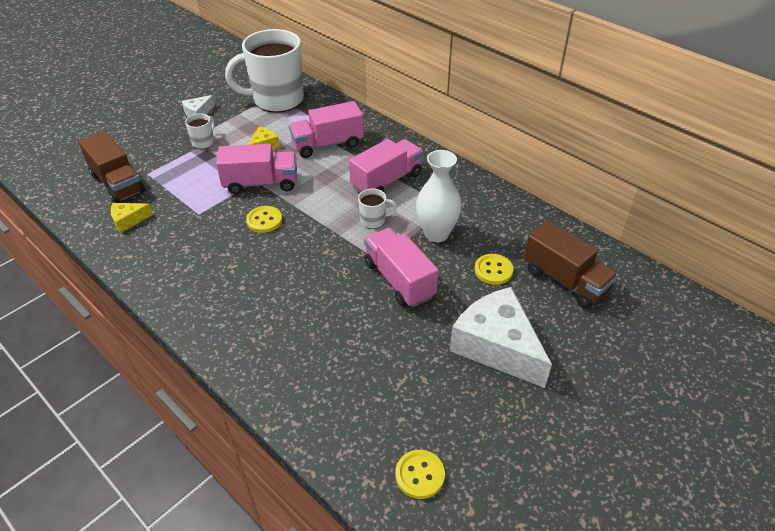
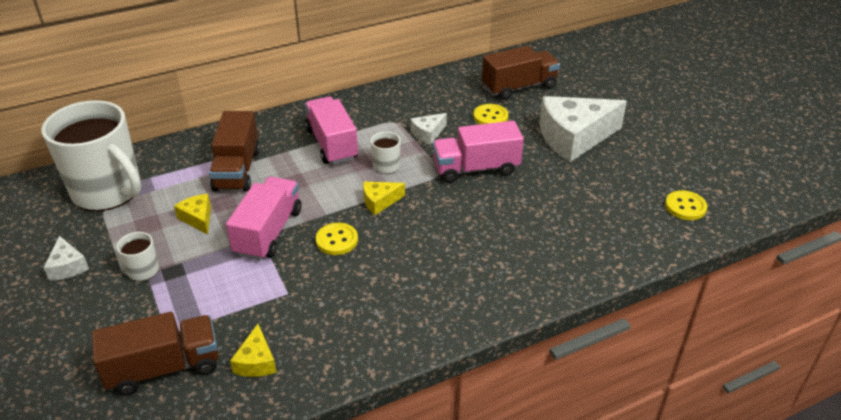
camera: 70 degrees left, 5 degrees down
(276, 100) = (108, 192): white mug -> white mug turned 60 degrees counterclockwise
(322, 230) = (379, 202): none -> yellow cheese
(327, 144) = (237, 170): pink truck -> brown truck
(436, 233) = (428, 134): white vase -> white cheese

